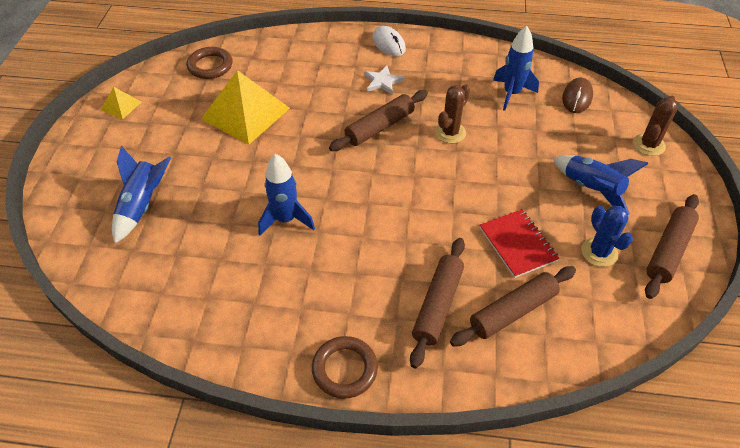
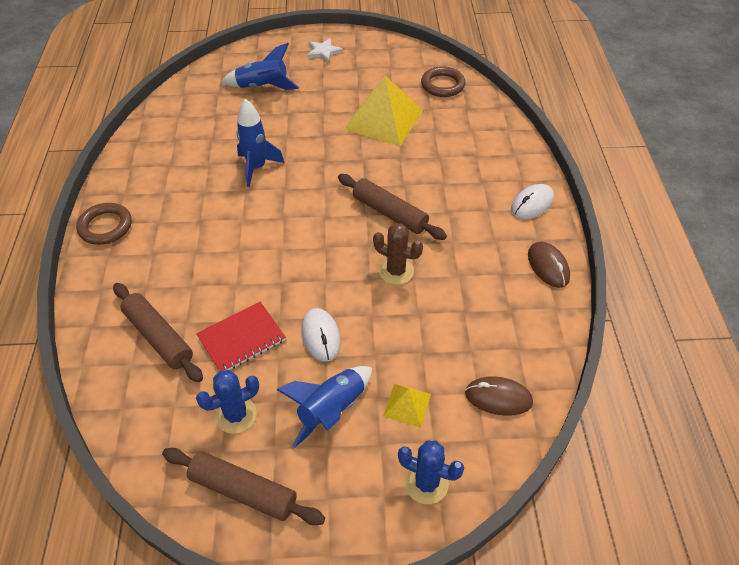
camera: 80 degrees right, 0 degrees up
(121, 105) = (373, 49): yellow pyramid -> yellow pyramid (407, 405)
(383, 81) = (463, 207): white star -> white star (323, 51)
(437, 305) = (166, 279): brown rolling pin -> none
(457, 49) = (548, 266): none -> brown mouse
(511, 94) = (482, 325): blue rocket -> none
(517, 189) = (321, 336): none -> white mouse
(649, 145) = (426, 483): brown cactus -> blue cactus

